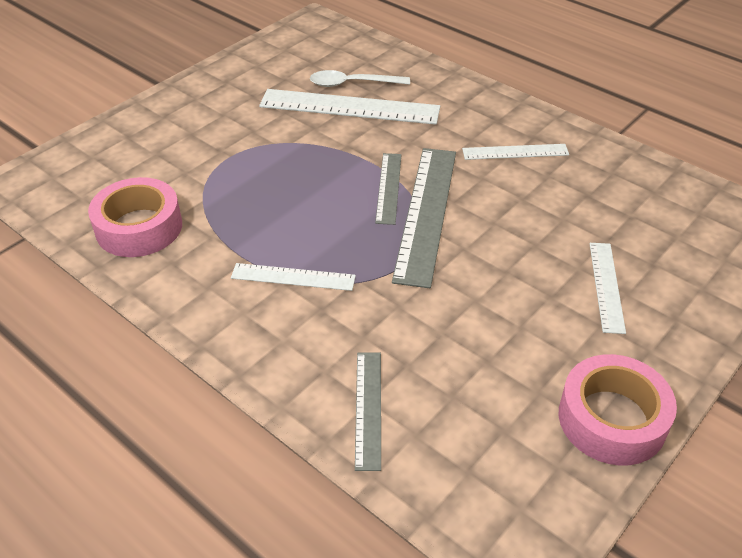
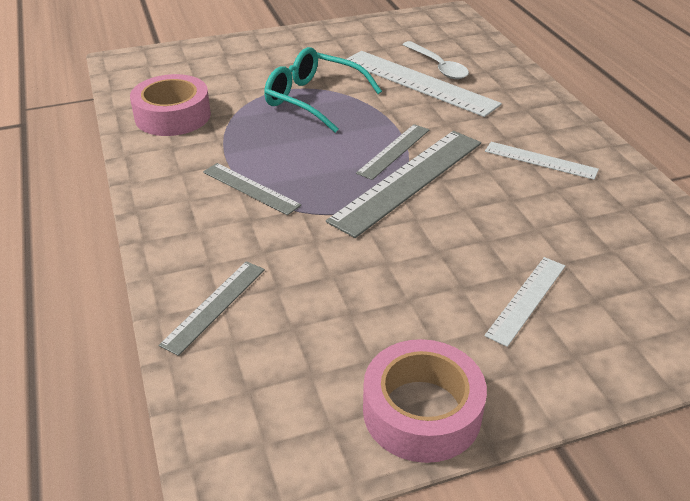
camera: 30 degrees right, 5 degrees down
(267, 158) = (313, 99): none -> turquoise glasses
(293, 277) = (250, 188): white ruler -> grey ruler
(352, 84) = (438, 66): white spoon -> white spoon turned 150 degrees counterclockwise

